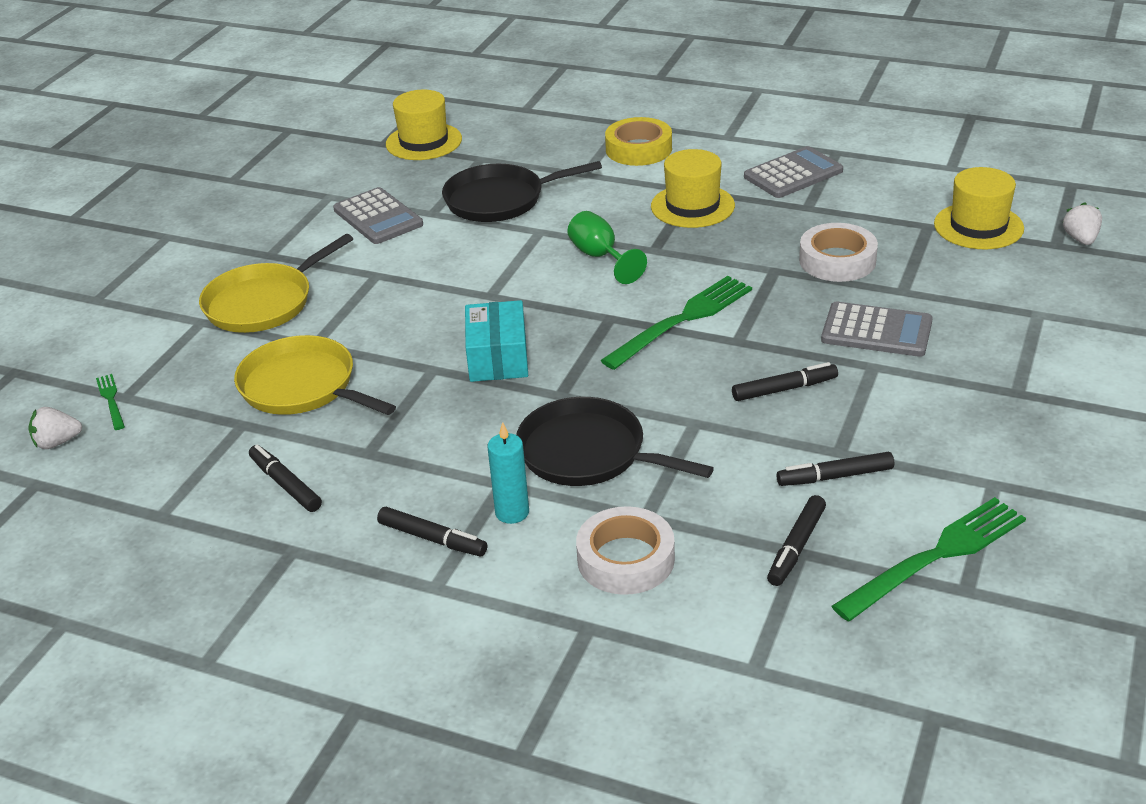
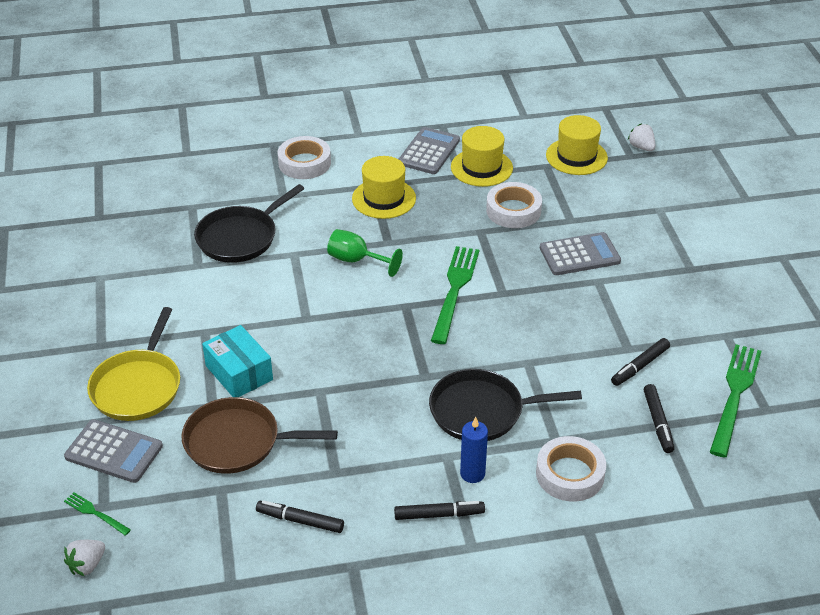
camera: 35 degrees left, 5 degrees up
(302, 386) = (237, 442): yellow pan -> brown pan
(378, 217) = (159, 283): grey calculator -> grey calculator (114, 451)
(424, 142) = (132, 205): yellow hat -> yellow hat (481, 167)
(498, 357) = (357, 364): turquoise box -> turquoise box (239, 373)
(512, 512) = (472, 474): turquoise candle -> blue candle
(638, 149) = (304, 163): yellow tape -> white tape
(784, 389) = (561, 317): black marker -> none

